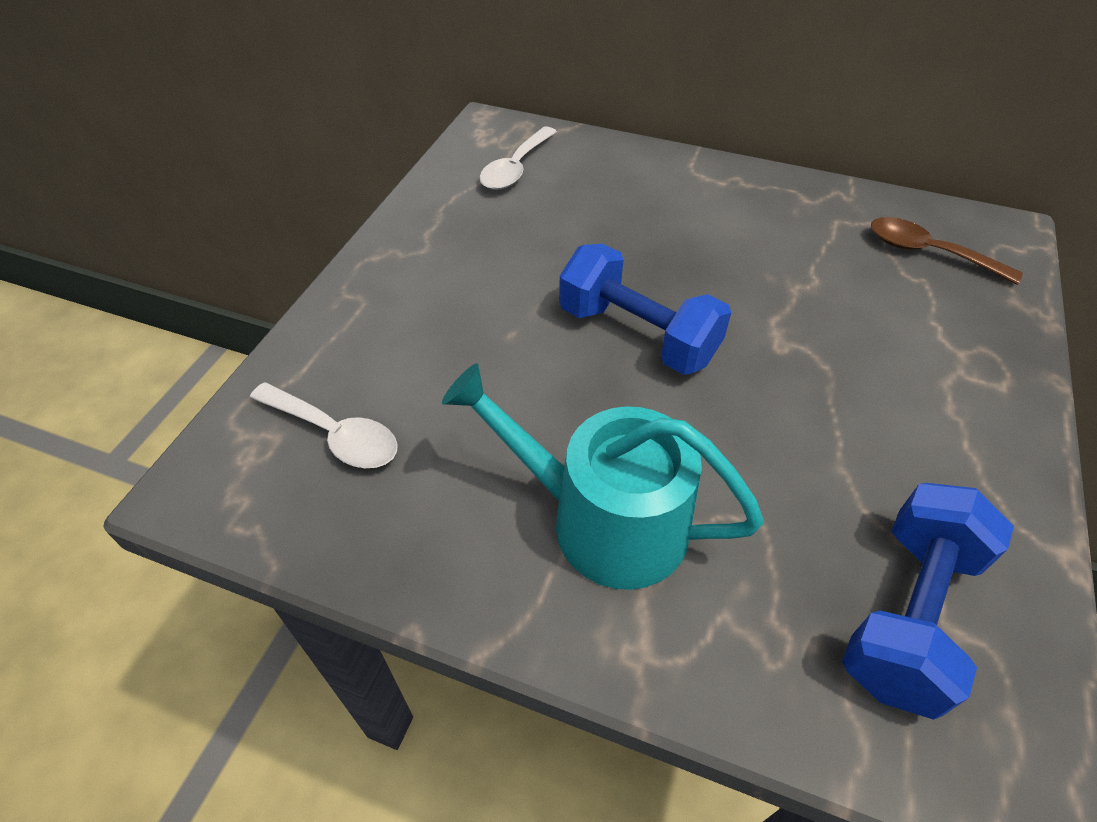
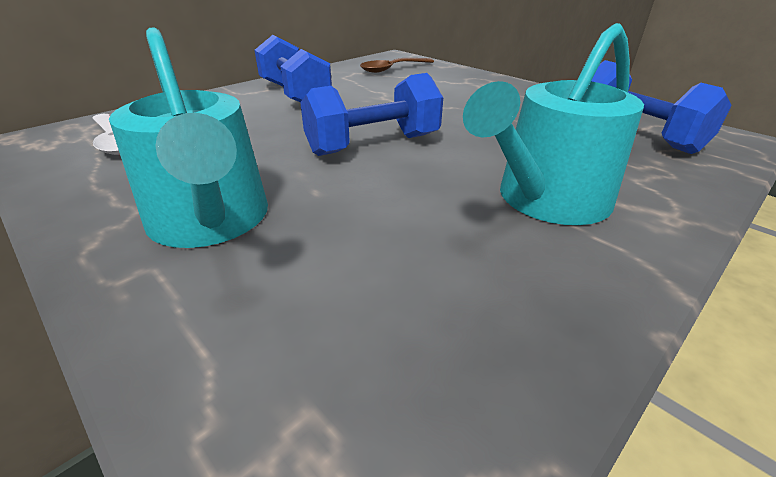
camera: 65 degrees left, 15 degrees down
(335, 434) = (350, 342): white spoon -> none
(430, 297) = (211, 221): none -> turquoise watering can
(728, 211) = (295, 94): none -> blue dumbbell

